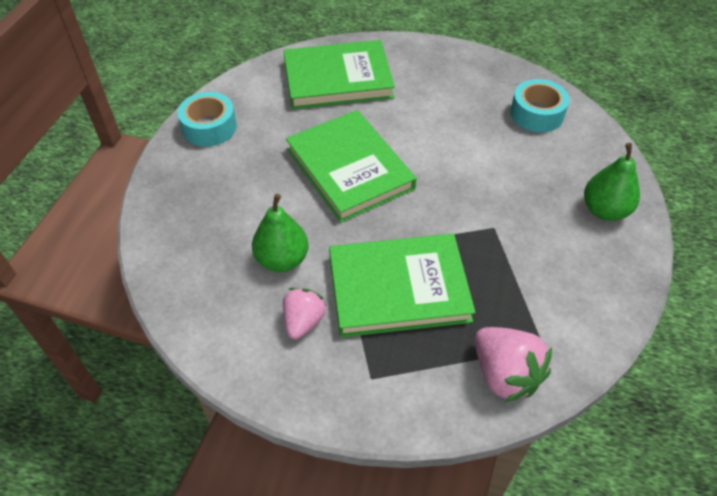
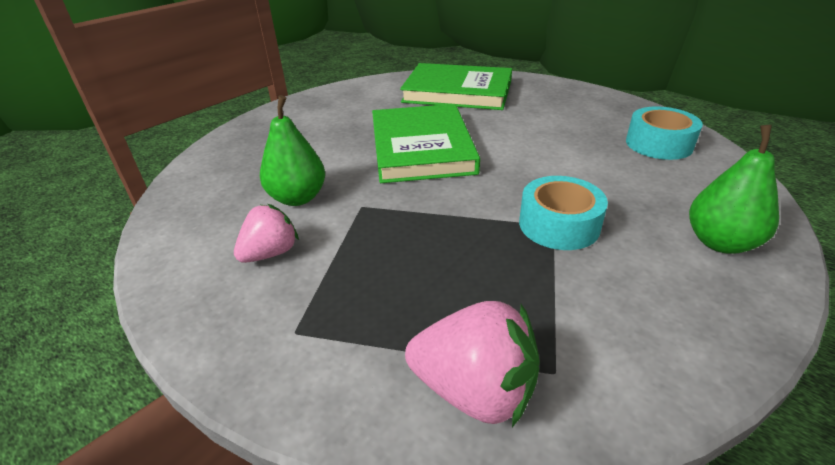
camera: 25 degrees right, 15 degrees down
(209, 127) = (321, 102): turquoise tape -> turquoise tape (559, 224)
(398, 288) = (398, 251): green book -> none
(505, 374) = (474, 390): pink strawberry -> pink strawberry turned 60 degrees counterclockwise

